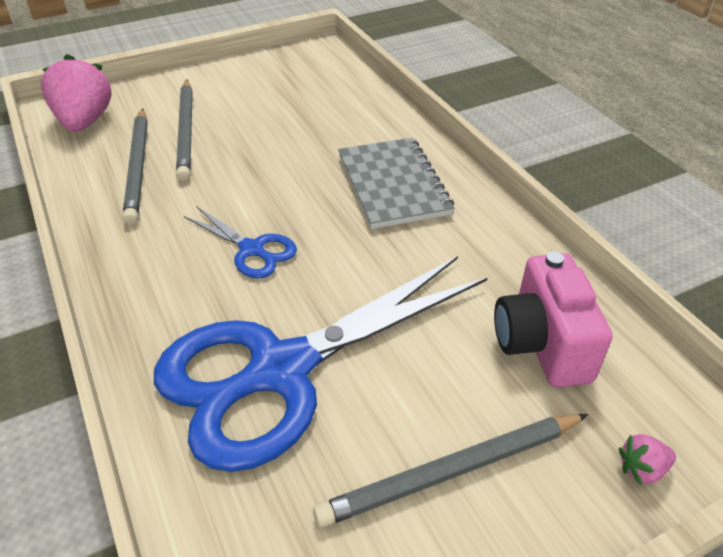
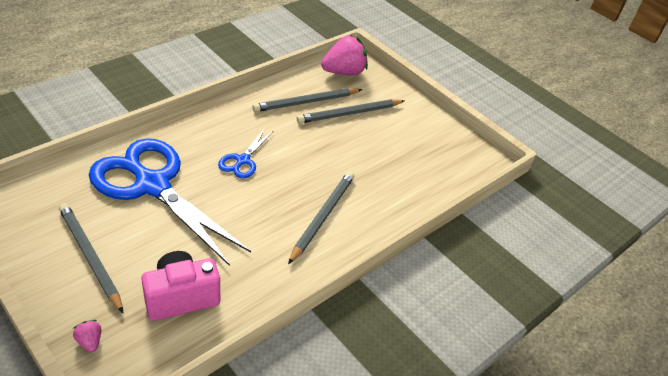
camera: 70 degrees right, 0 degrees up
(393, 185) = (322, 217): grey notebook -> grey pencil

